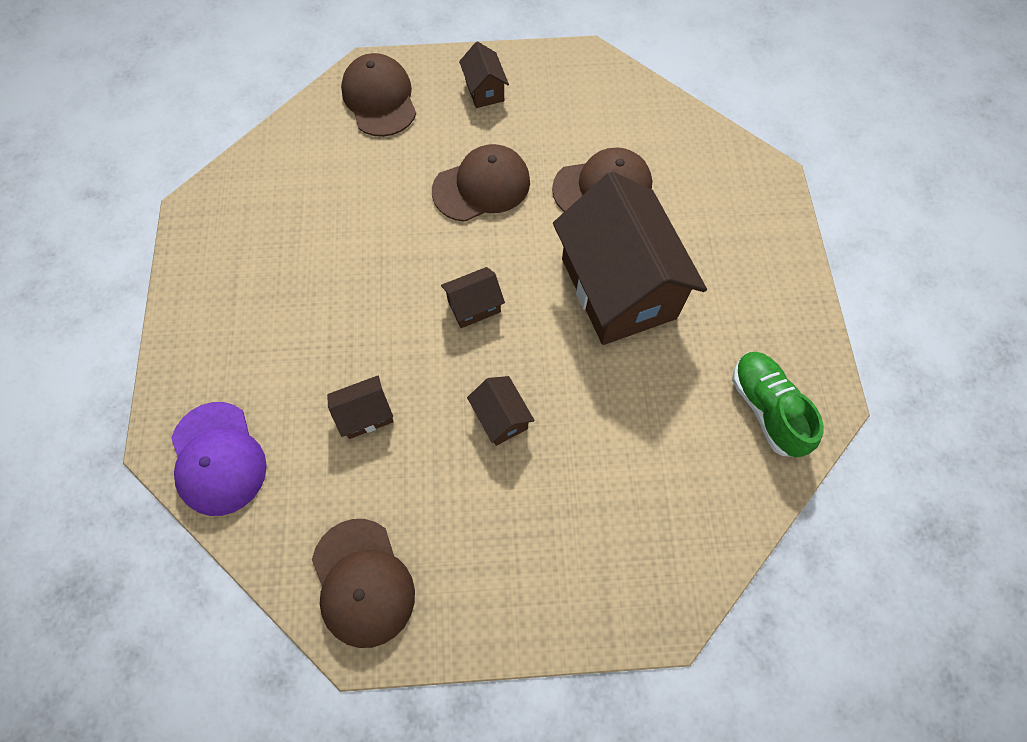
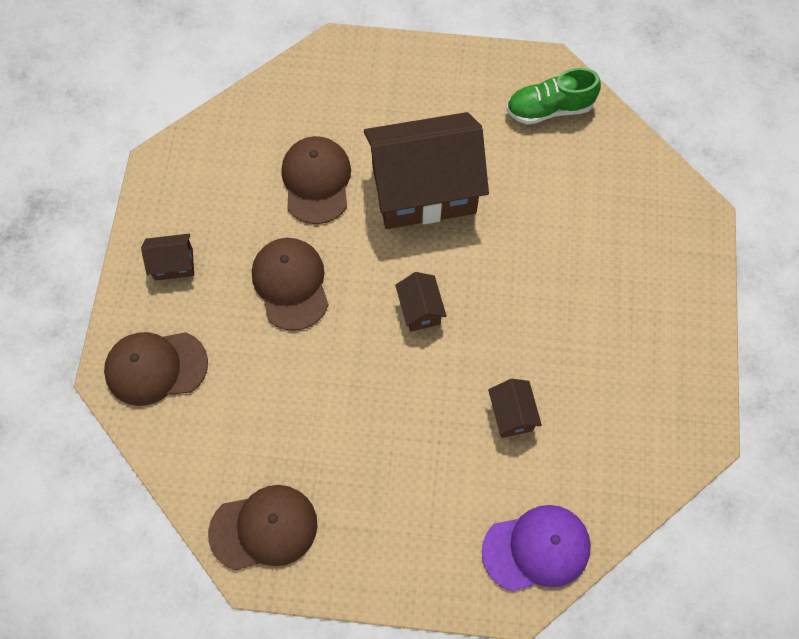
camera: 80 degrees left, 0 degrees up
(362, 582) = (658, 430): brown cap -> brown cap (264, 528)
(501, 417) = (530, 304): brown house -> none

